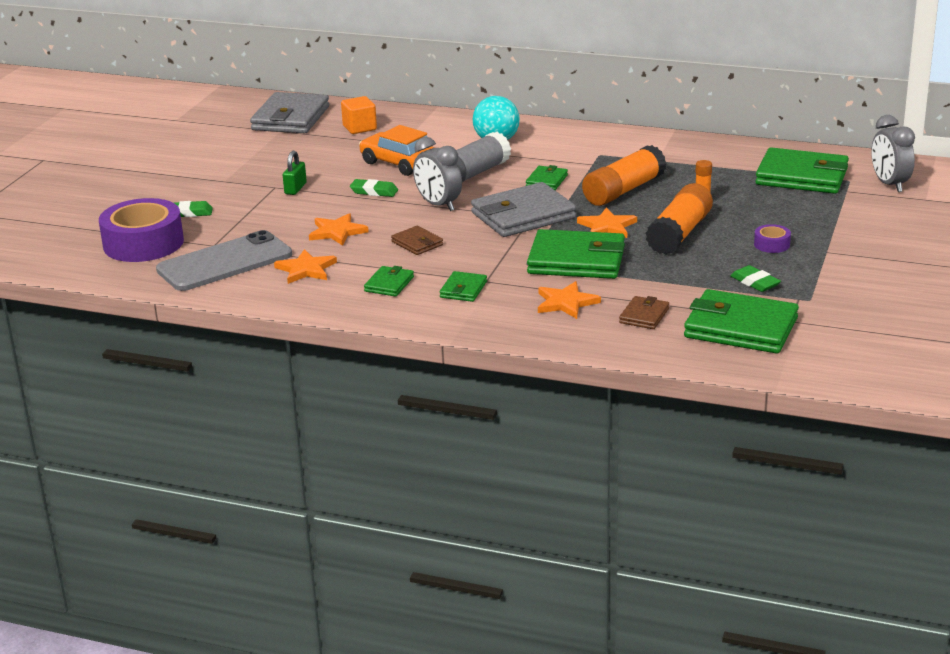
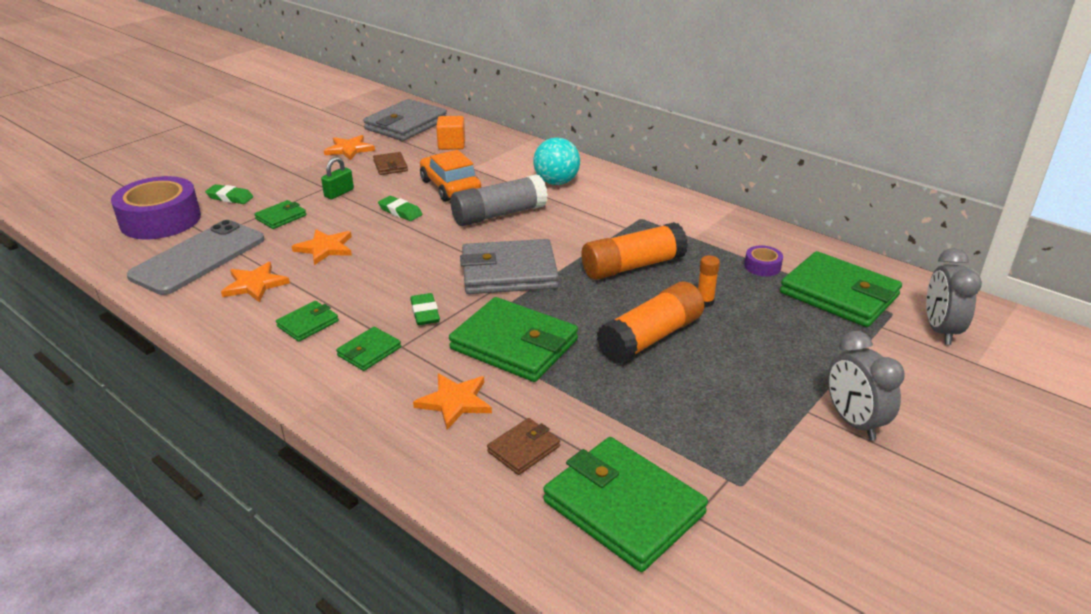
camera: 20 degrees right, 5 degrees up
(224, 262) = (198, 257): grey phone -> grey phone turned 45 degrees counterclockwise
(417, 243) = (381, 280): brown wallet -> brown wallet (390, 166)
(438, 205) = (442, 240): grey clock -> grey clock (853, 422)
(547, 181) = (566, 236): green wallet -> green wallet (281, 217)
(607, 226) = (581, 308): orange star -> orange star (349, 149)
(755, 282) = (689, 435): green eraser -> green eraser (425, 313)
(771, 244) = (746, 382): purple tape -> purple tape (762, 266)

